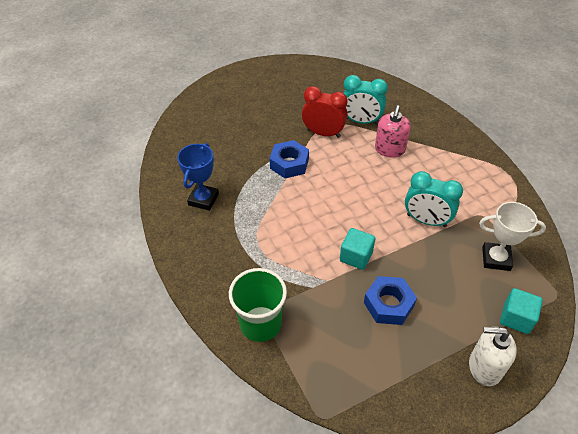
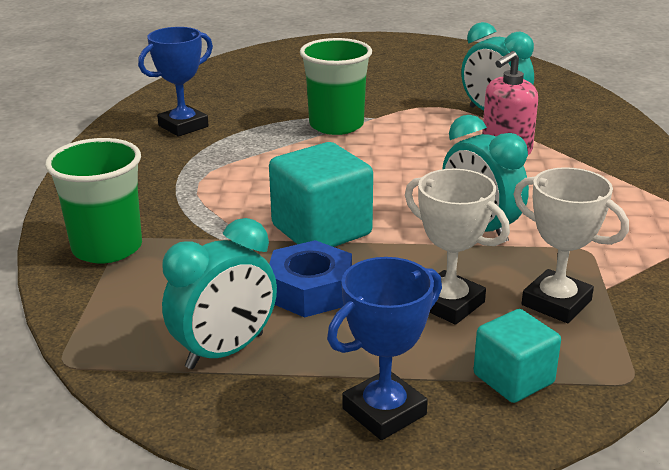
camera: 30 degrees right, 20 degrees down
(289, 164) = (336, 125): blue nut -> green cup
(323, 133) = (421, 111): red clock -> none
(356, 256) = (321, 230): turquoise cube -> turquoise cube, size x1.62
(388, 367) = (225, 351): none -> turquoise clock
(455, 282) = (449, 304): none -> white trophy
(484, 367) = (384, 411): white soap dispenser -> blue trophy

